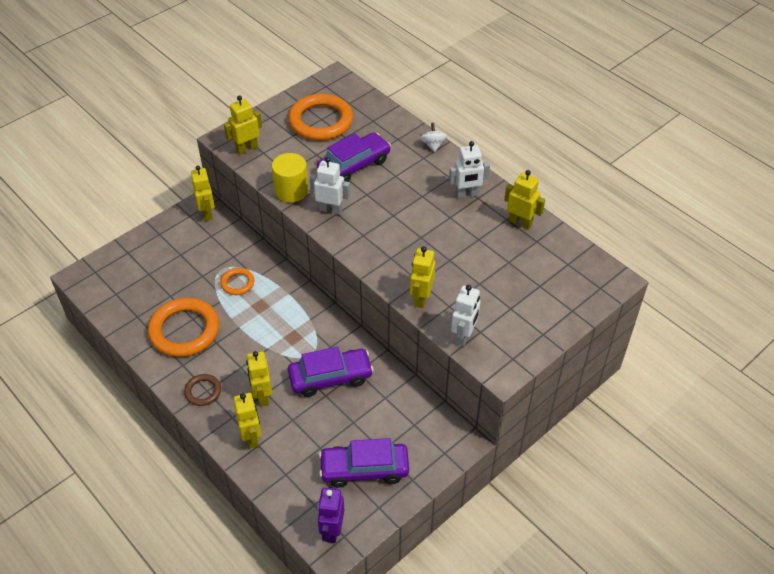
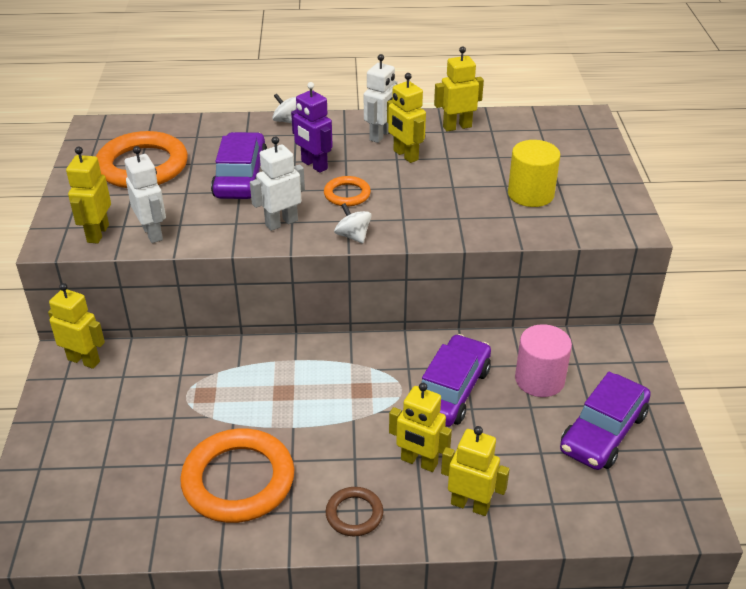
camera: 50 degrees left, 10 degrees down
(237, 283) = (226, 392): orange ring -> orange ring (347, 194)
(291, 190) = (213, 234): yellow cylinder -> yellow cylinder (530, 194)
(332, 530) = (666, 504): purple robot -> purple robot (314, 165)
(350, 246) = (353, 236): none -> white spinning top
(380, 413) = (539, 379): none -> pink cylinder
(421, 298) = (483, 227): yellow robot -> yellow robot (405, 155)
(464, 336) = (563, 227): white robot -> white robot (153, 233)

